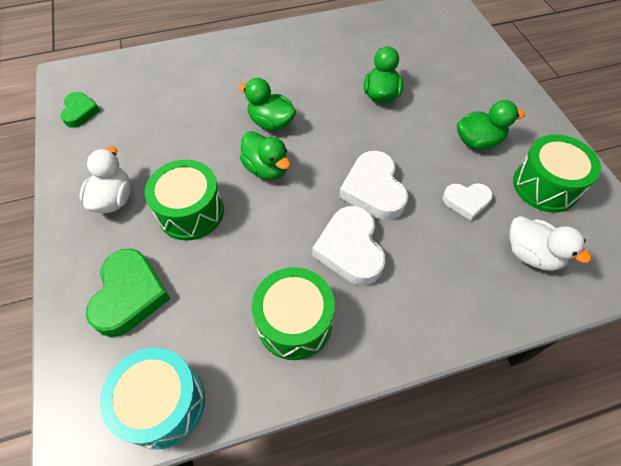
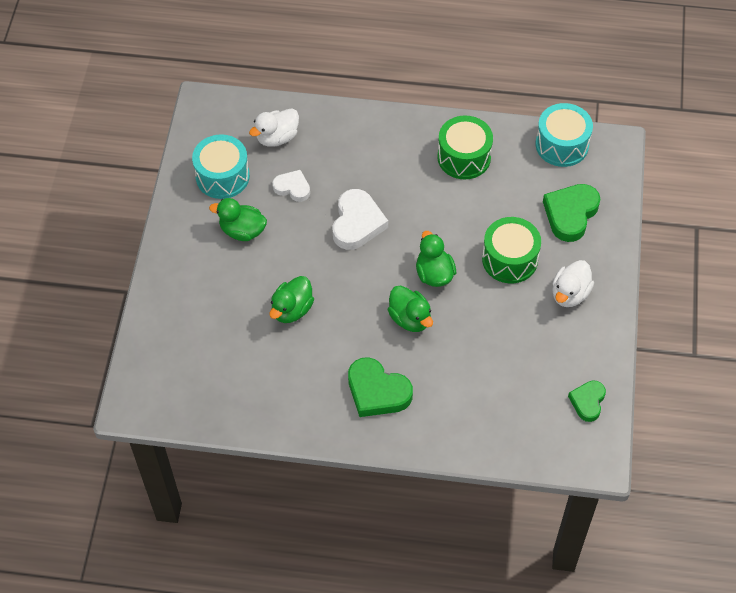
camera: 155 degrees left, 0 degrees up
(271, 63) = (377, 391): none -> green heart
(350, 249) = (401, 187): white heart -> none
(531, 254) = (277, 137): white duck -> white duck turned 105 degrees counterclockwise
(545, 186) = (222, 176): green drum -> turquoise drum

